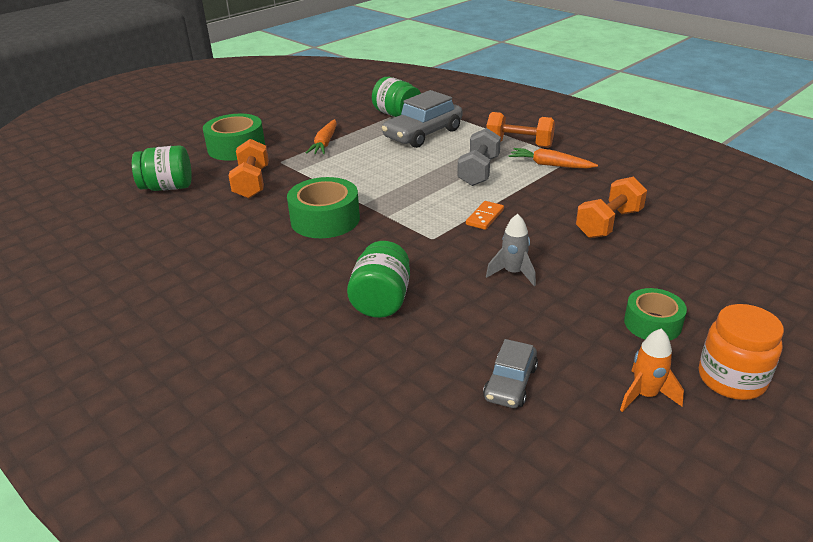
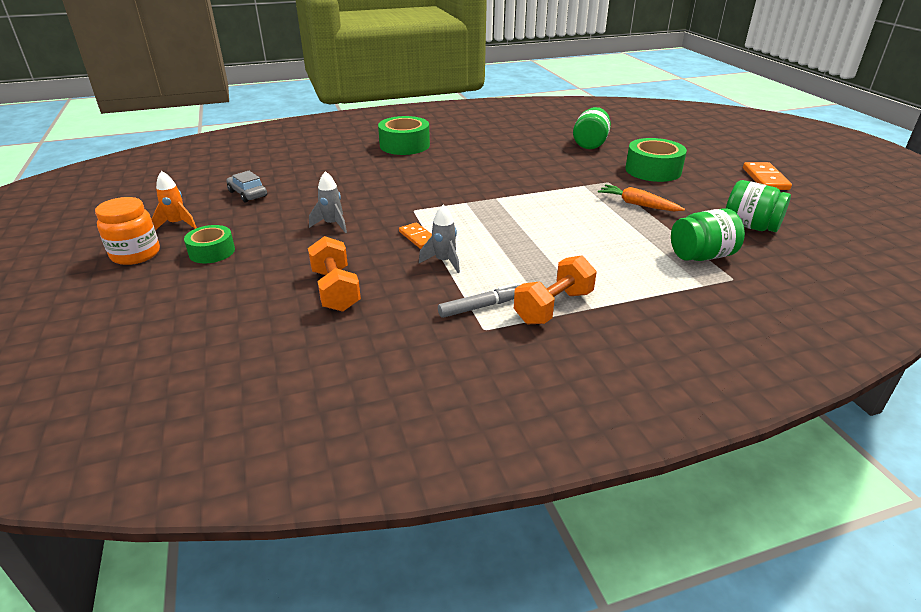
camera: 115 degrees right, 0 degrees up
(231, 108) = (765, 179): none -> orange domino
(252, 183) = (573, 167): orange dumbbell -> none
(325, 219) = (485, 181): green tape -> green tape (404, 145)
(381, 300) = (365, 179): green jar -> green jar (750, 226)
(423, 134) = (629, 257): grey car -> none
(479, 171) = (506, 261): grey dumbbell -> none
(510, 194) = (444, 261): none -> grey rocket
(550, 165) = (481, 307): orange carrot -> grey marker

